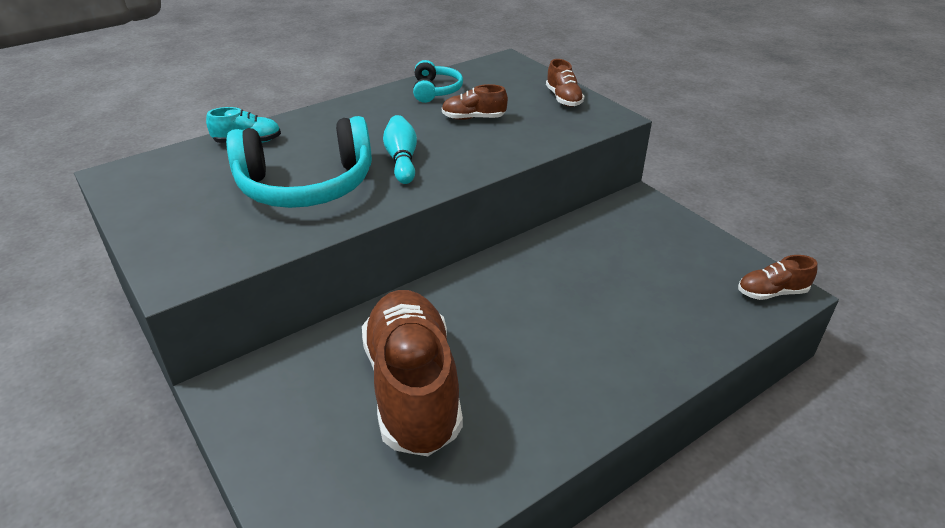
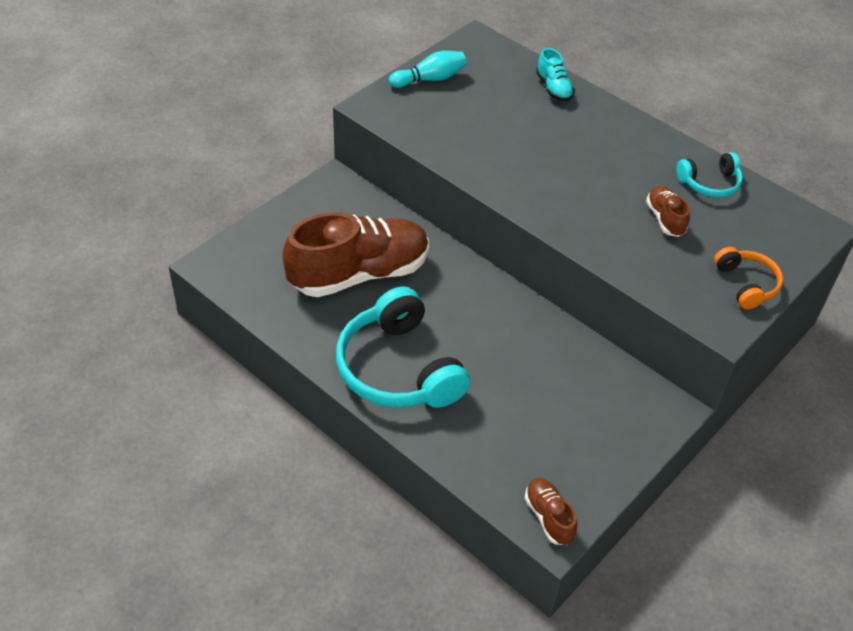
camera: 75 degrees right, 10 degrees up
(306, 185) = (502, 137): turquoise headphones -> turquoise headphones (398, 369)
(402, 160) = (564, 183): turquoise bowling pin -> turquoise bowling pin (430, 79)
(563, 99) = (746, 284): brown shoe -> orange headphones

